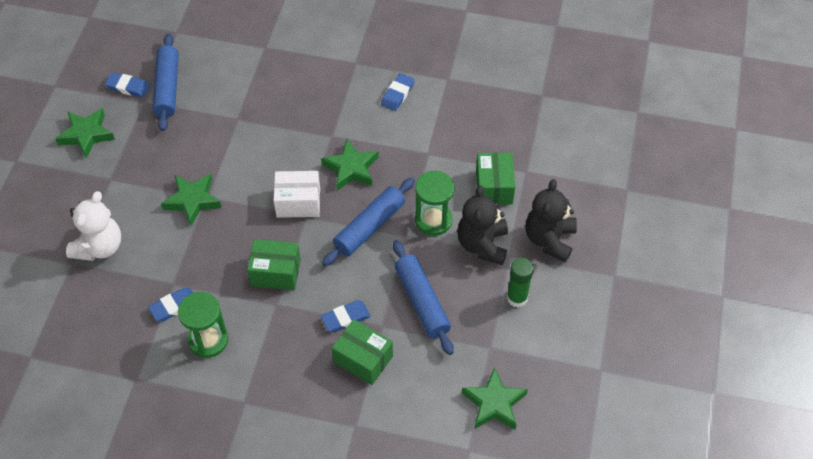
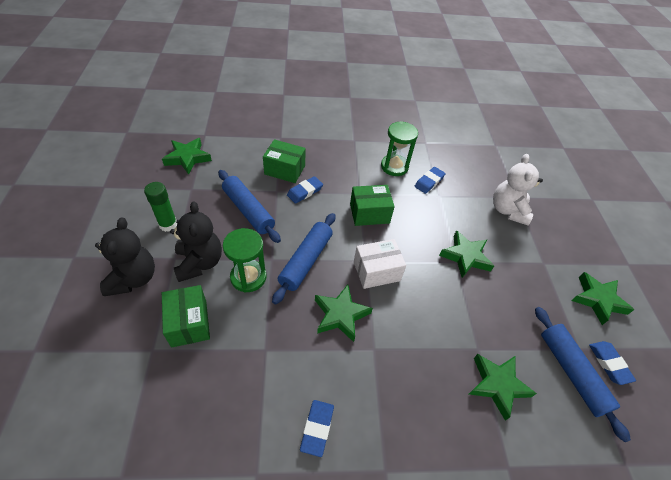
camera: 160 degrees right, 5 degrees down
(128, 87) = (609, 363): blue eraser -> blue eraser turned 75 degrees clockwise
(238, 92) = (497, 385): none -> green star

